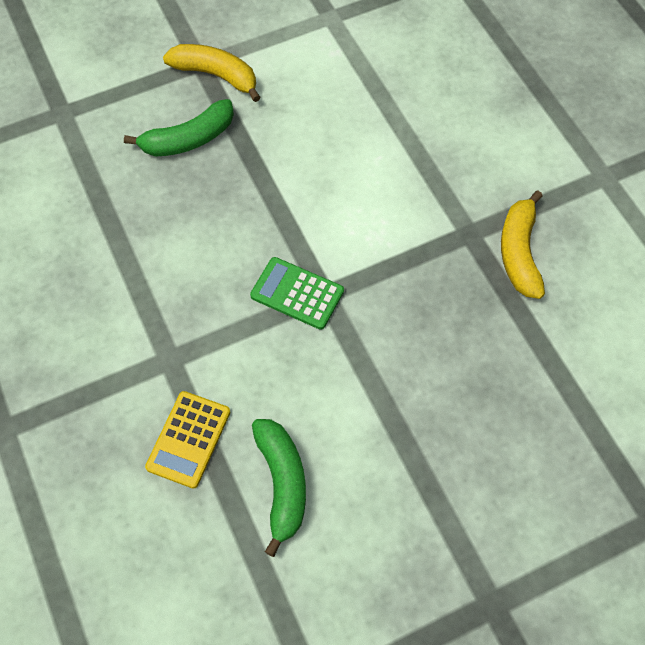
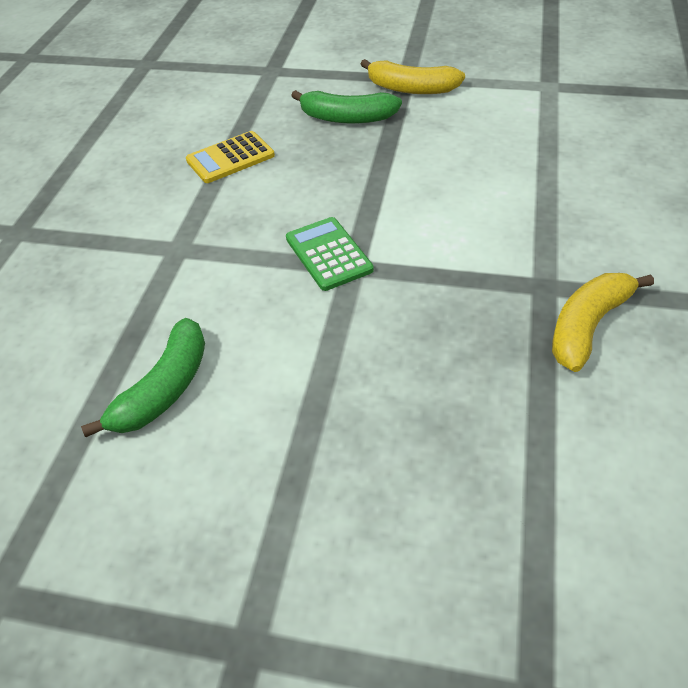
camera: 40 degrees right, 15 degrees down
(189, 439) = (129, 311): yellow calculator -> yellow calculator (230, 158)
(216, 75) = (411, 89): yellow banana -> yellow banana turned 135 degrees clockwise

